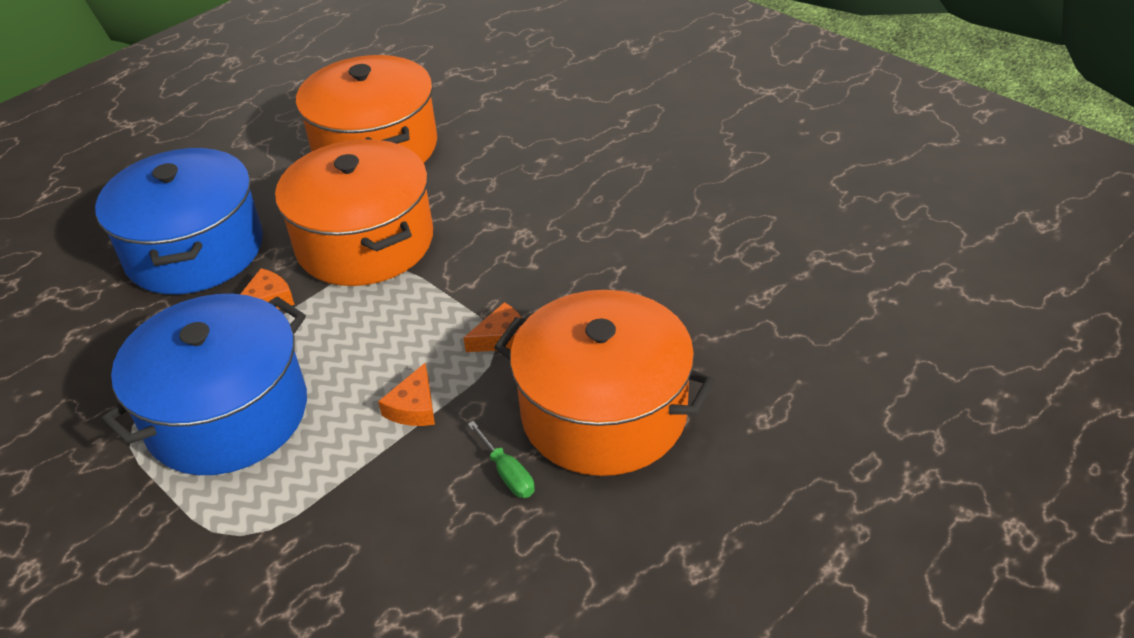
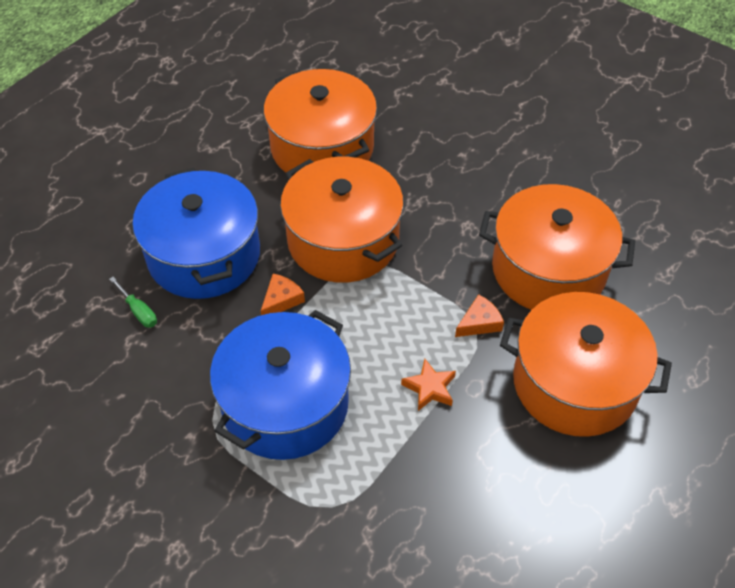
camera: 10 degrees left, 10 degrees up
(414, 407) = (430, 388): orange cheese -> orange star
(507, 473) = (517, 439): green screwdriver -> green screwdriver (138, 311)
(609, 284) = (548, 269): none -> orange pot

